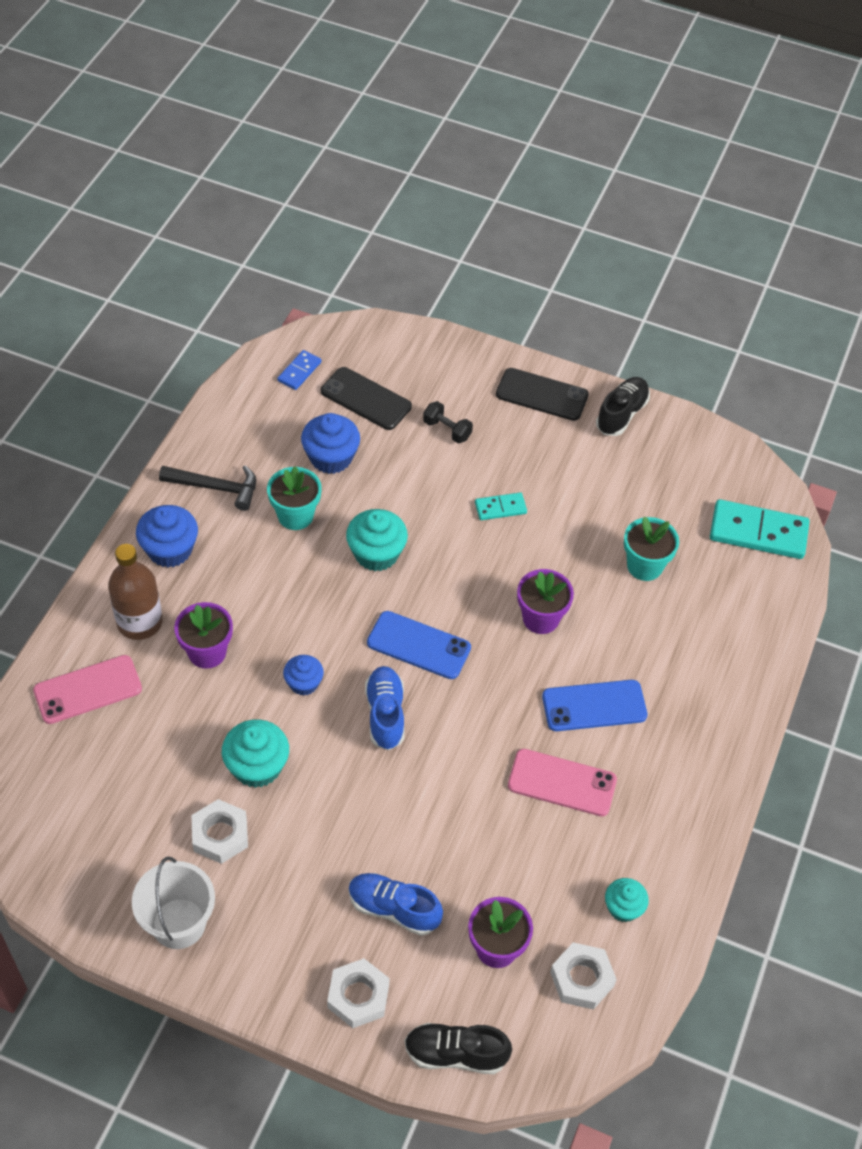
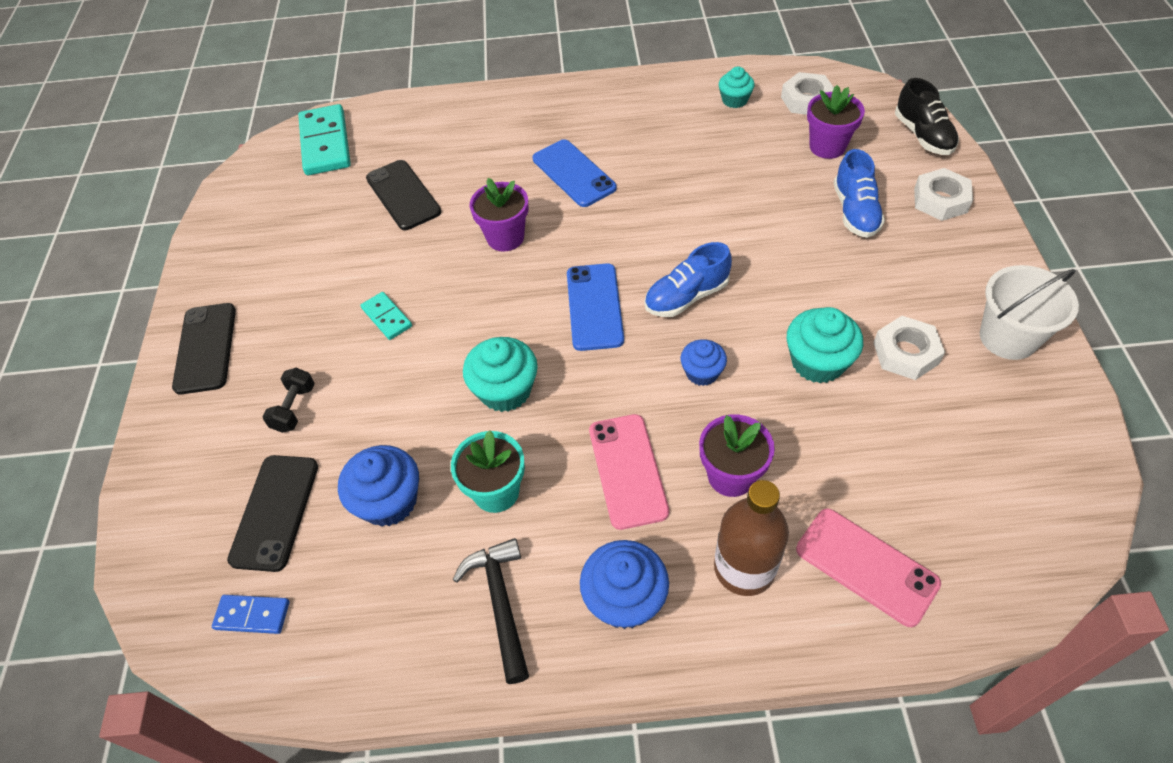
camera: 110 degrees left, 0 degrees up
(562, 783) = (660, 165): pink phone -> pink phone (628, 470)
(621, 414) = (212, 276): black shoe -> none
(644, 566) = (403, 195): turquoise flower pot -> black phone

